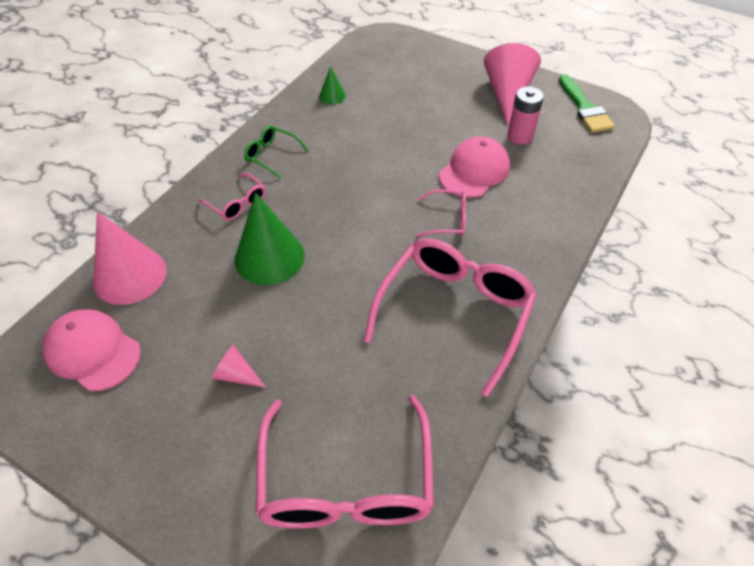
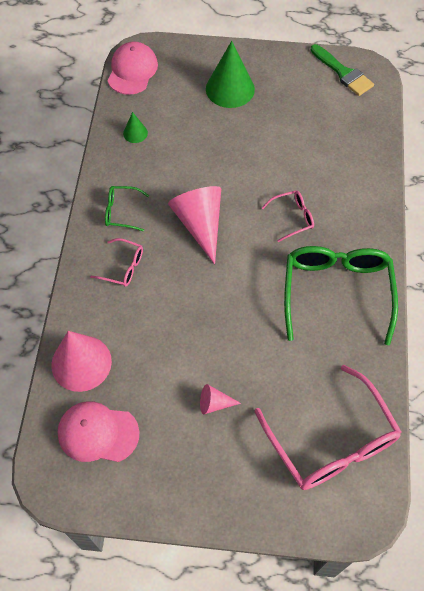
camera: 25 degrees left, 10 degrees up
(269, 257) = (179, 303): green cone -> green cone (230, 89)
(454, 313) = (336, 293): pink glasses -> green glasses
(474, 171) = (289, 165): pink cap -> pink cap (132, 71)
(507, 94) = (277, 80): pink cone -> pink cone (200, 224)
(520, 136) = (307, 119): pink battery -> none

